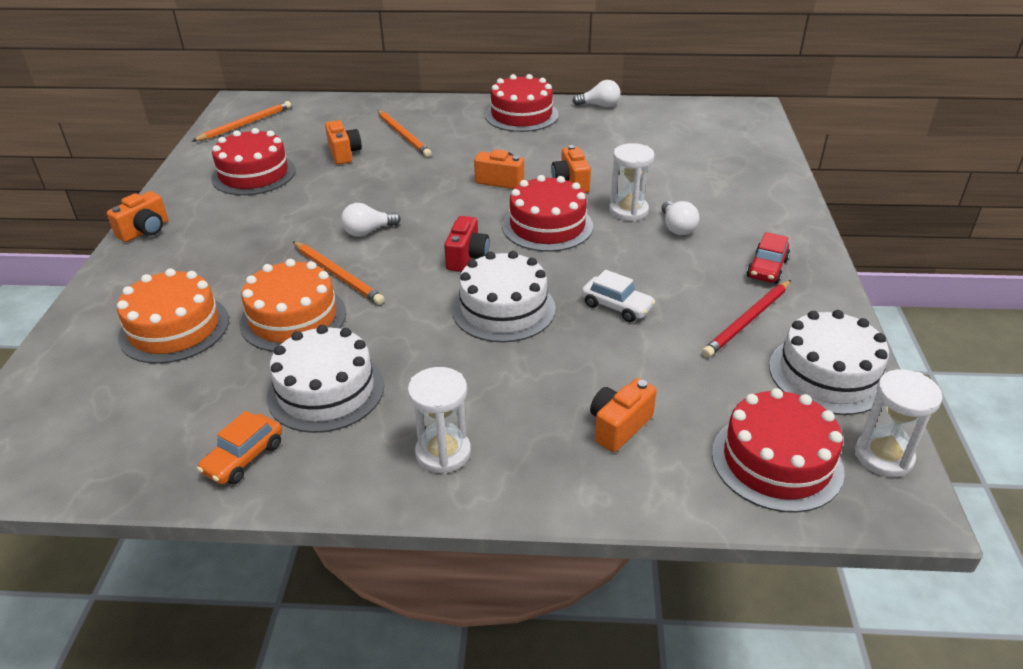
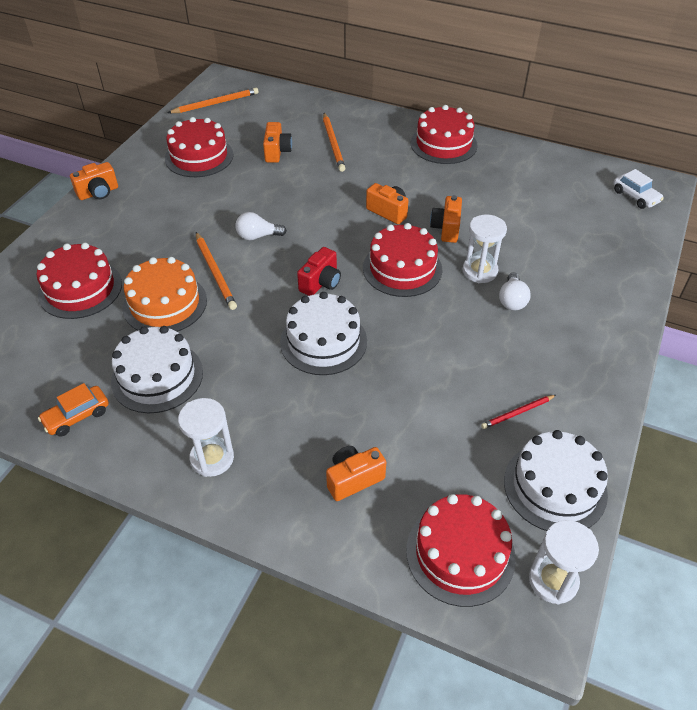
camera: 20 degrees right, 10 degrees up
(174, 328) = (80, 289): orange cake -> red cake
(599, 105) = (519, 149): white light bulb -> none
(616, 306) = (415, 366): white car -> white car (635, 196)
(748, 320) = (517, 413): red pencil -> red pencil, size x0.62
(767, 268) = (567, 365): red car -> none

